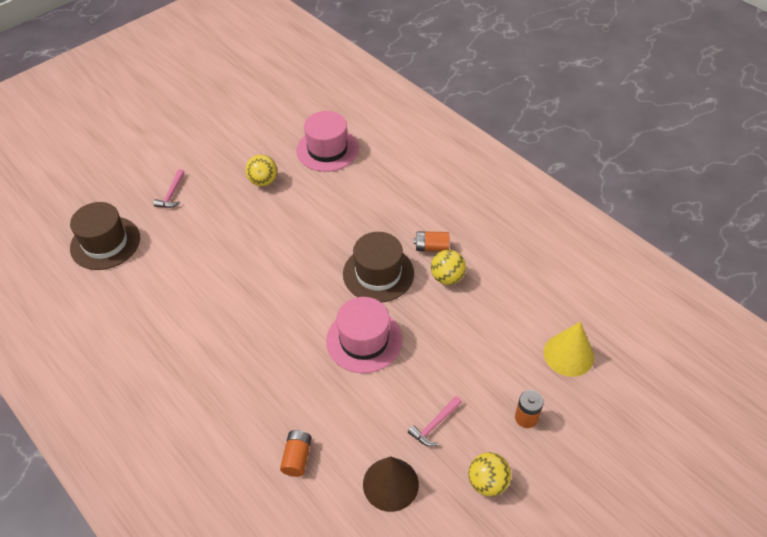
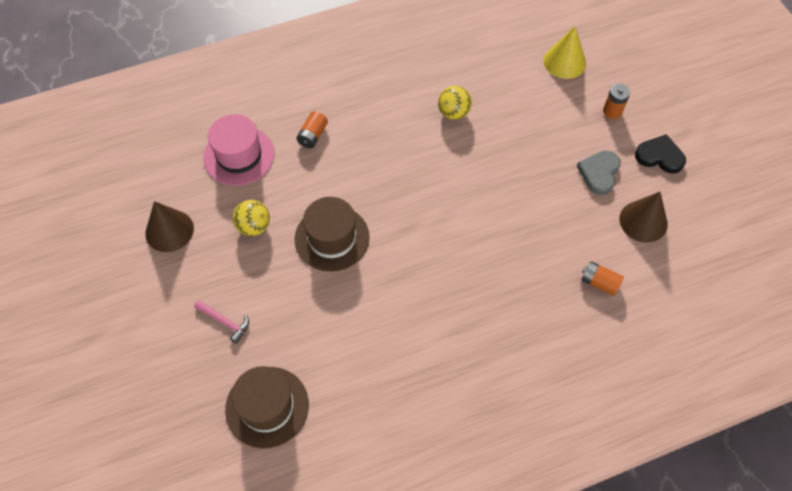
camera: 70 degrees left, 10 degrees up
(241, 136) = (169, 230): none -> brown cone
(364, 340) = (497, 197): pink hat -> none
(378, 273) = (426, 162): brown hat -> brown hat (332, 238)
(431, 247) = (414, 112): orange battery -> orange battery (313, 135)
(434, 425) = (599, 173): pink hammer -> grey heart
(487, 482) = (659, 156): yellow ball -> black heart

